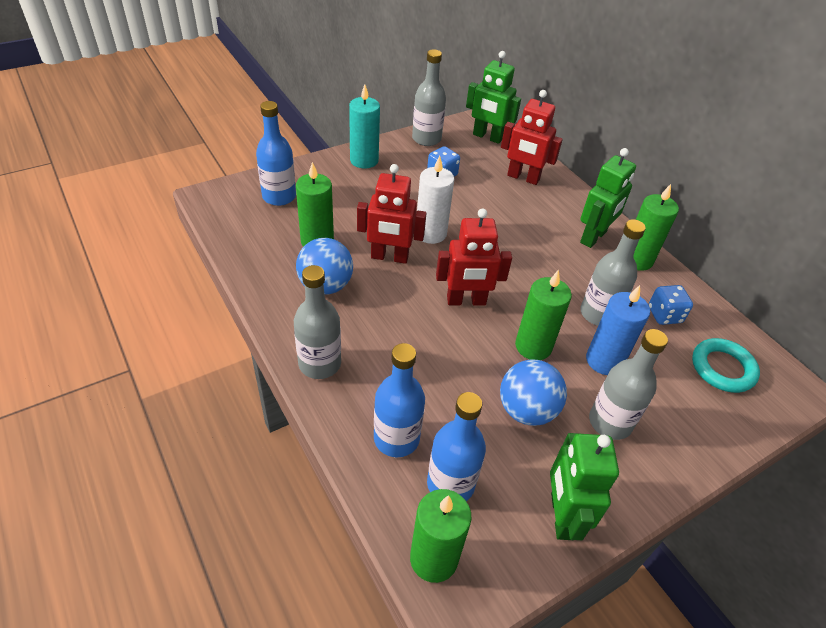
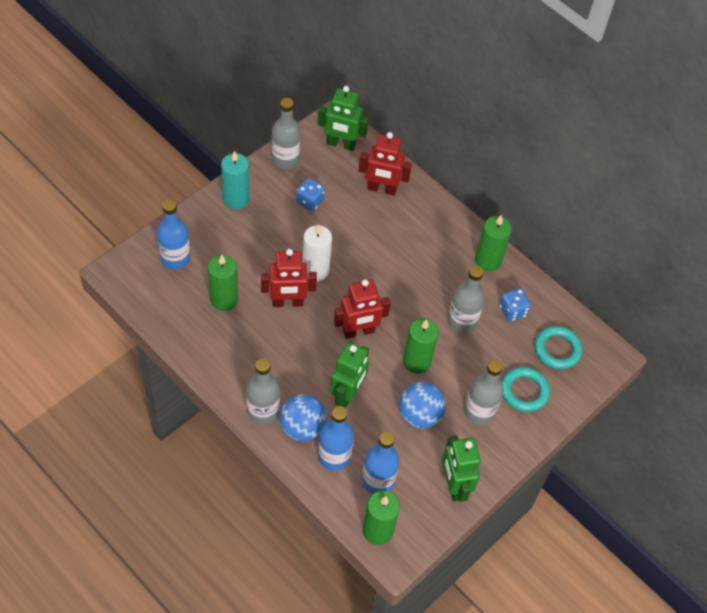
camera: 15 degrees left, 10 degrees up
(325, 286) = (245, 342): blue ball -> blue ball (302, 428)
(593, 237) = (451, 244): green robot -> green robot (347, 394)
(604, 360) = (470, 362): blue candle -> none
(675, 409) = (524, 391): none -> turquoise ring

